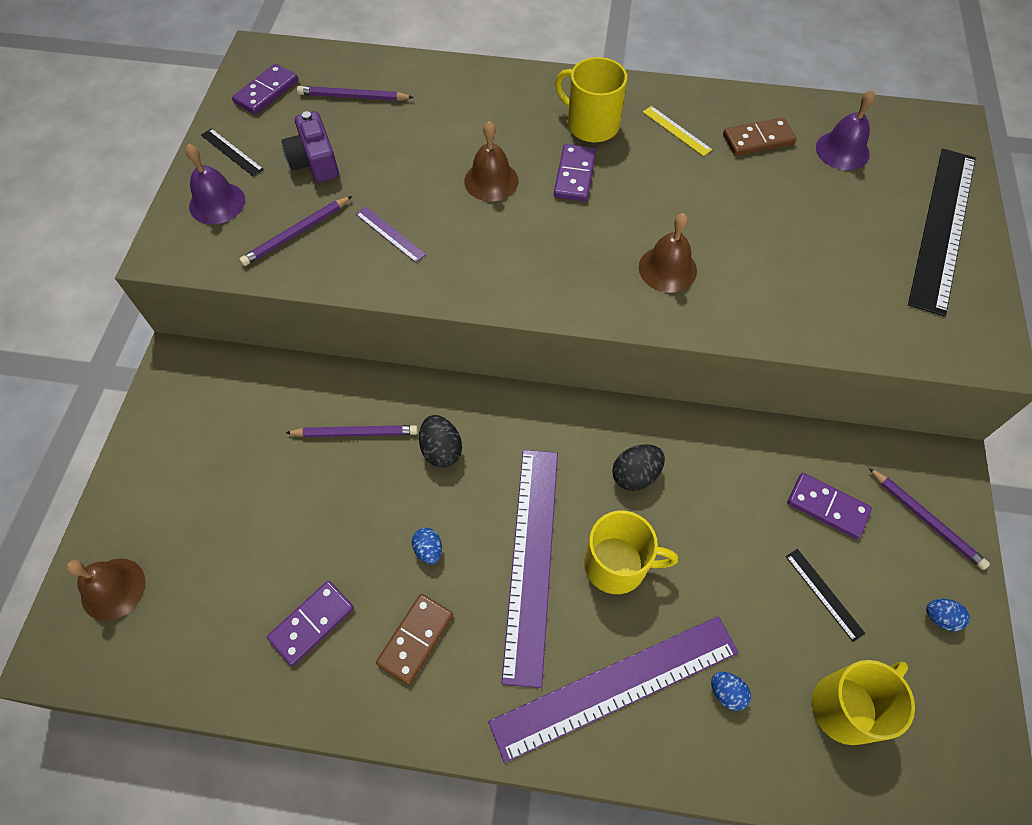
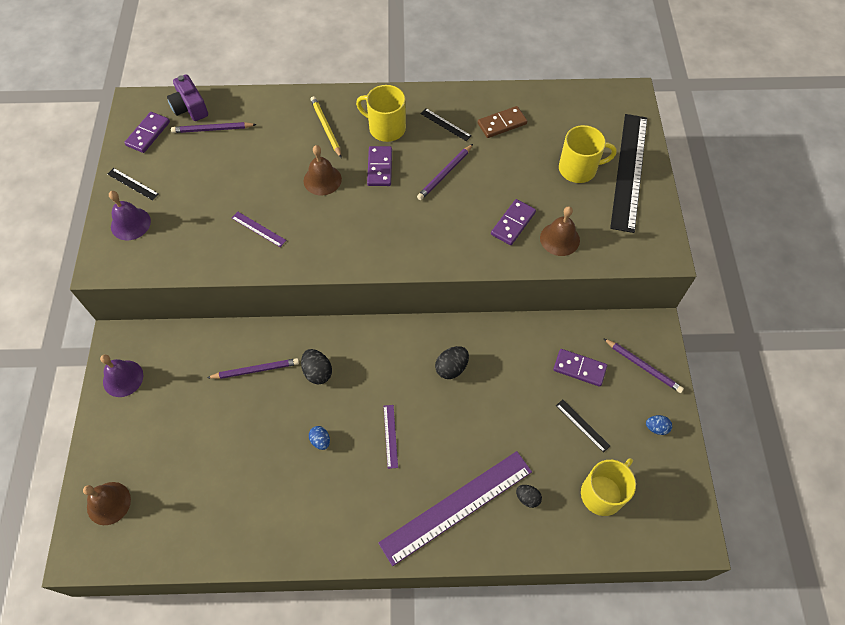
camera: 10 degrees left, 0 degrees up
(296, 233) = (192, 238): purple pencil -> purple pencil (445, 173)
(312, 623) = (250, 502): purple domino -> purple domino (513, 223)
(315, 161) = (194, 182): purple camera -> purple camera (190, 107)
(415, 639) = (322, 500): brown domino -> none
(508, 114) = (326, 128): none -> yellow pencil
(531, 560) = (390, 436): purple ruler -> purple ruler, size x0.41
(617, 564) = (447, 429): yellow mug -> yellow mug (578, 169)
(667, 269) = (451, 226): brown bell -> brown bell (559, 239)
(676, 130) = (445, 124): yellow ruler -> black ruler
(726, 693) = (527, 498): blue egg -> black egg
(842, 150) = (559, 124): purple bell -> purple bell (123, 378)

